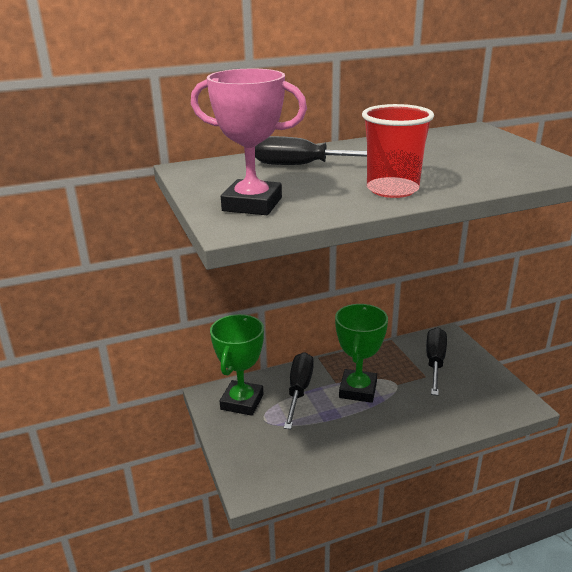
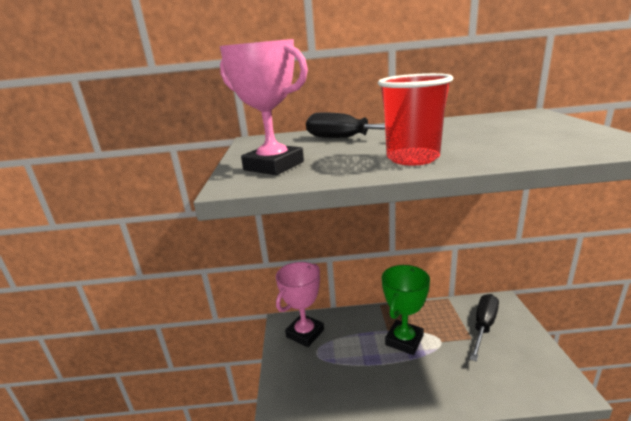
camera: 20 degrees right, 5 degrees down
(242, 402) = (305, 333): green trophy -> pink trophy
(299, 390) = (354, 331): black screwdriver -> none

